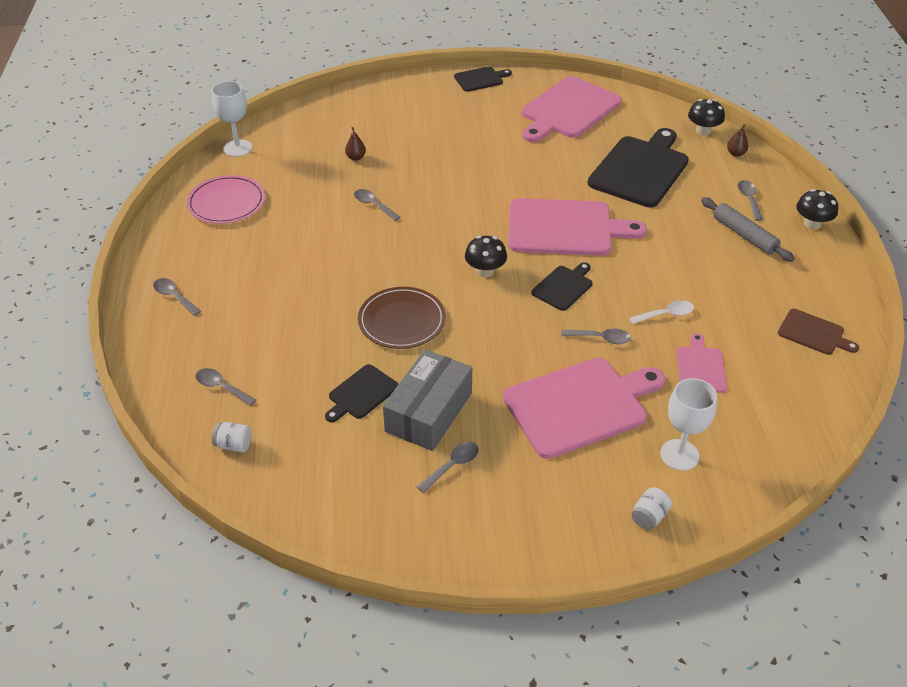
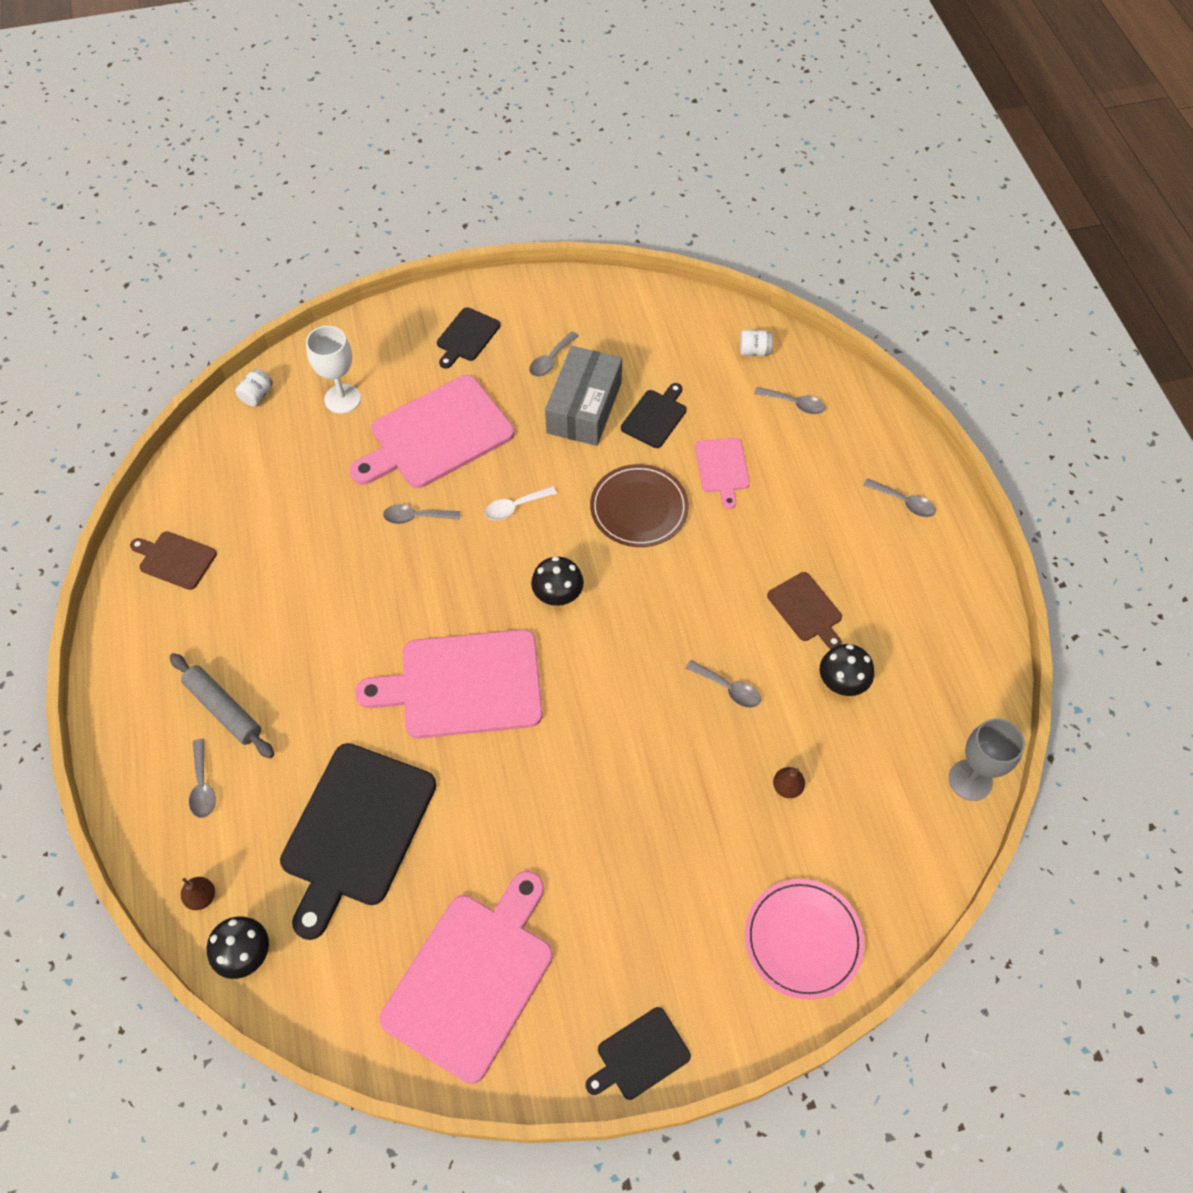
camera: 170 degrees right, 15 degrees up
(226, 202) = (925, 661): pink plate -> pink plate (803, 939)
(238, 148) = (970, 780): white goblet -> grey goblet
(295, 239) = (806, 609): none -> brown cutting board
(563, 287) = (461, 584): black cutting board -> black cutting board (467, 337)
(649, 516) = (374, 341): white jar -> white jar (257, 395)
(666, 314) = (341, 561): white spoon -> white spoon (515, 507)
(700, 367) = (310, 496): pink cutting board -> pink cutting board (722, 468)
(812, 224) = (125, 747): black mushroom -> black mushroom (842, 682)

